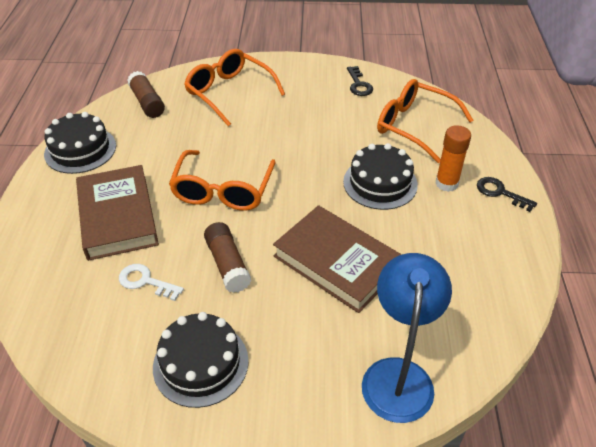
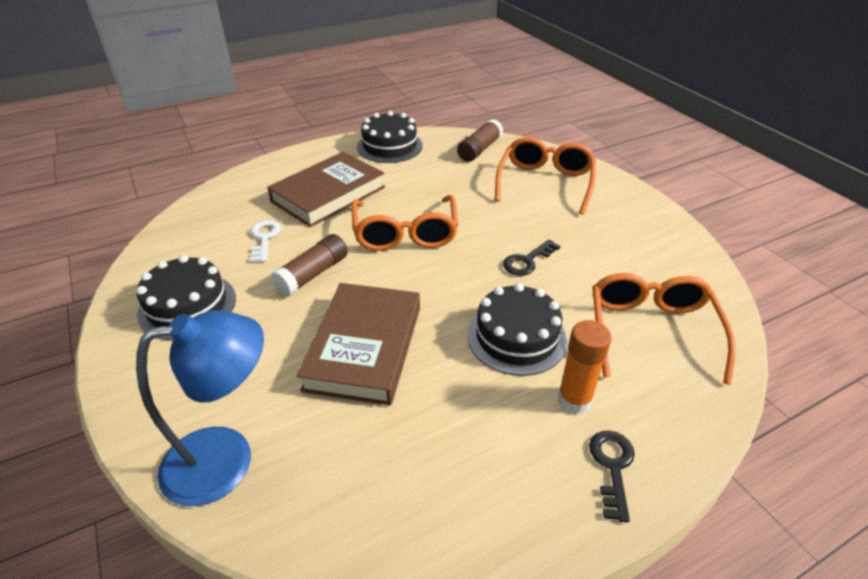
camera: 60 degrees right, 5 degrees down
(223, 191) = (405, 234): orange glasses -> orange glasses turned 75 degrees counterclockwise
(359, 84) = (670, 258): black key -> black key (527, 261)

